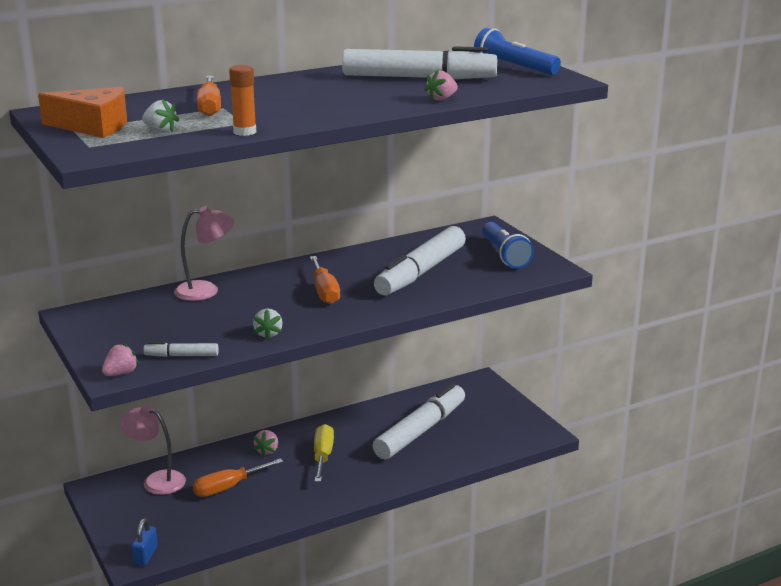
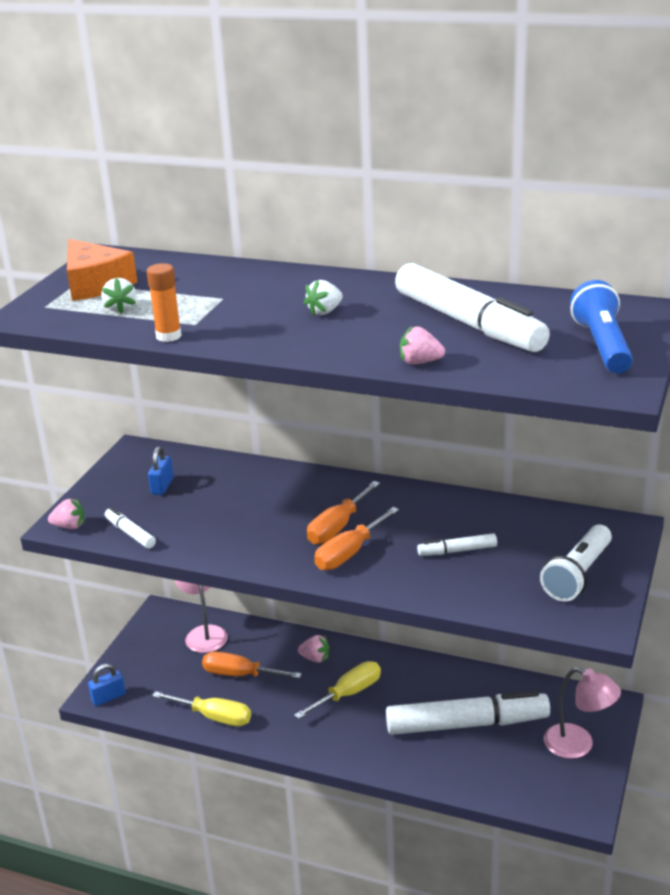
camera: 50 degrees right, 5 degrees up
(146, 323) = (162, 486): none -> blue padlock
(206, 290) = (254, 475): pink lamp -> pink lamp (578, 745)
(209, 107) = (214, 294): orange screwdriver -> orange screwdriver (349, 553)
(251, 519) = (214, 717): none -> yellow screwdriver
(267, 451) = (315, 658): pink strawberry -> pink strawberry turned 135 degrees counterclockwise
(268, 334) = (220, 548): white strawberry -> white strawberry (325, 312)
(420, 272) = (457, 551): white marker -> white marker, size x0.44
(504, 255) = (577, 575): blue flashlight -> white flashlight

